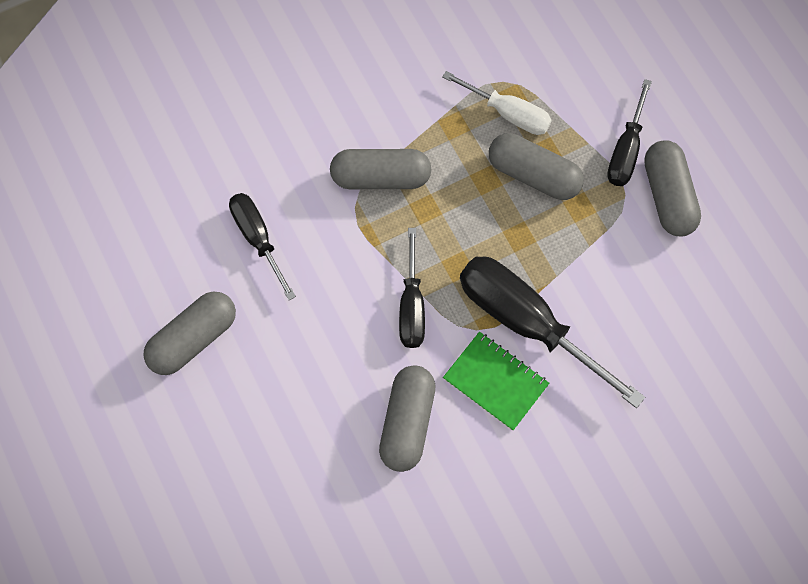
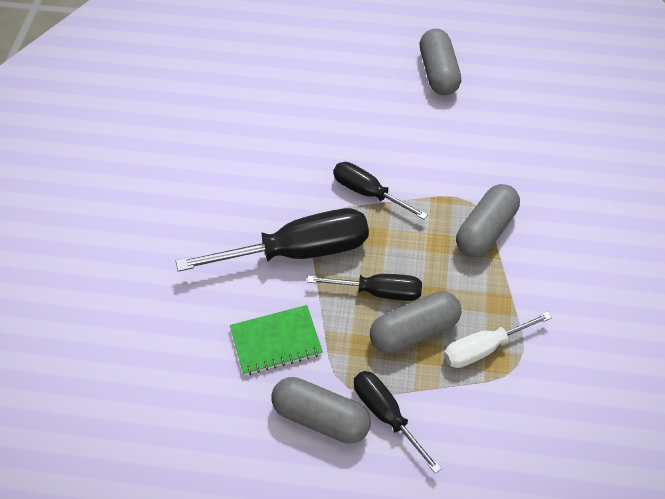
camera: 125 degrees right, 15 degrees down
(258, 239) = (486, 137): black screwdriver -> black screwdriver (378, 292)
(407, 423) = (289, 146): grey capsule -> none
(495, 381) = (273, 208): green notebook -> green notebook (276, 341)

